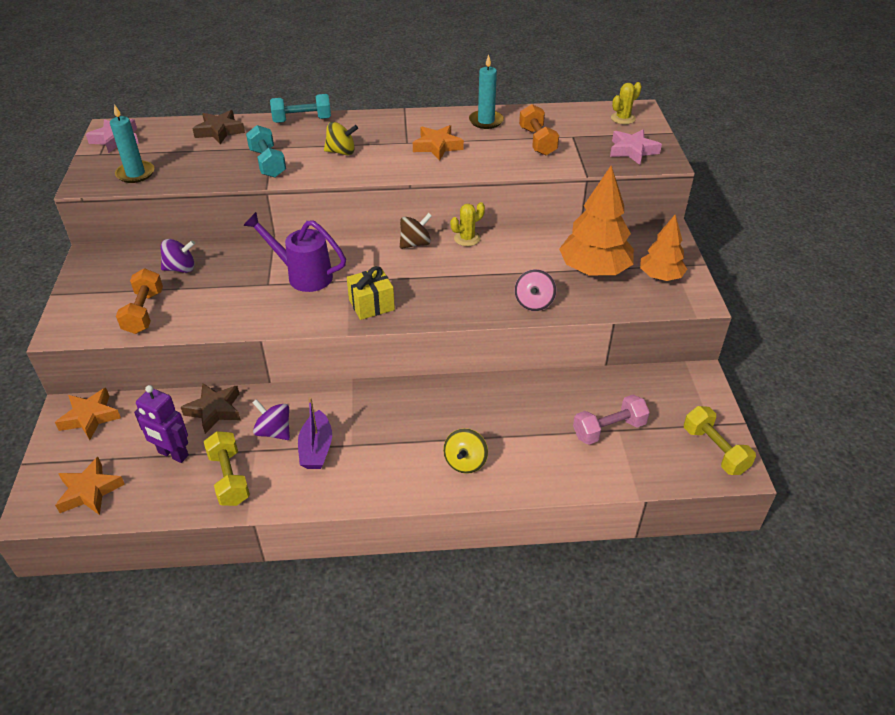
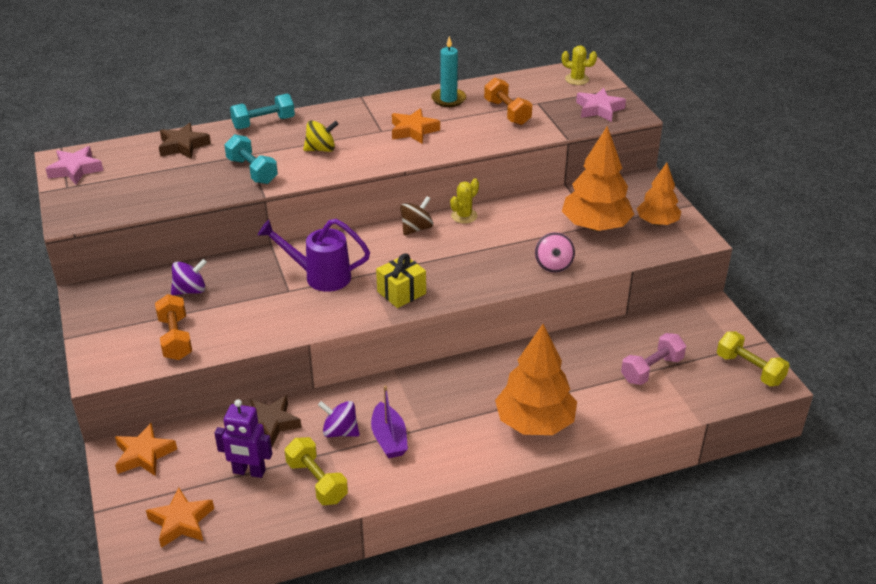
camera: 15 degrees left, 5 degrees down
(135, 174) = (119, 201): turquoise candle -> none
(465, 462) = (534, 423): yellow spinning top -> orange tree
(623, 118) = (577, 79): yellow cactus -> yellow cactus turned 75 degrees clockwise

